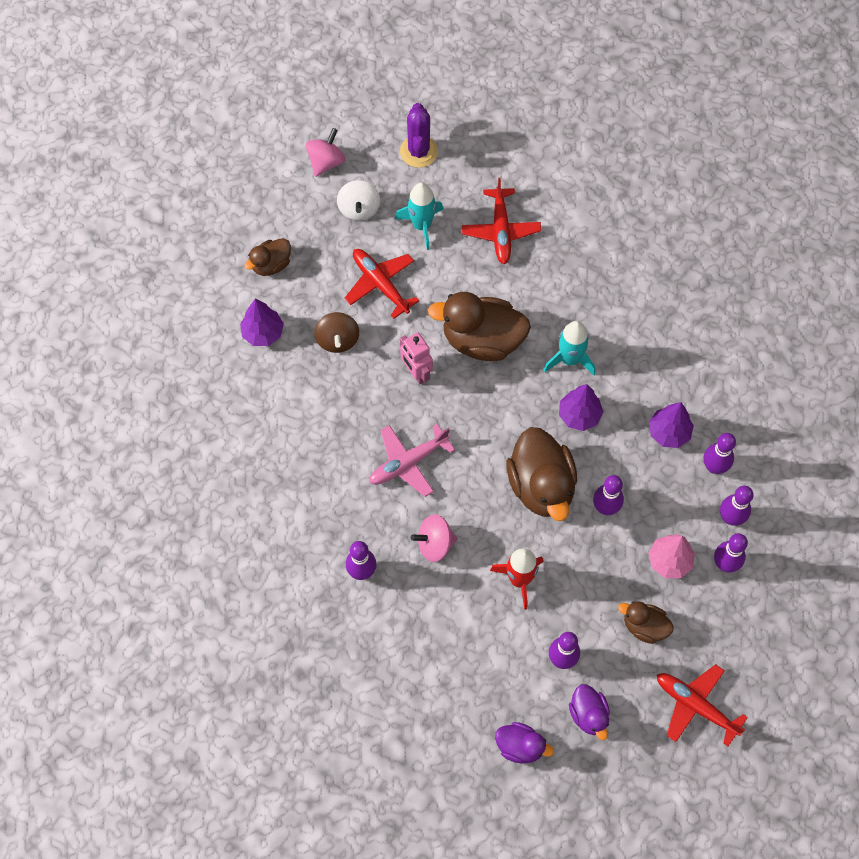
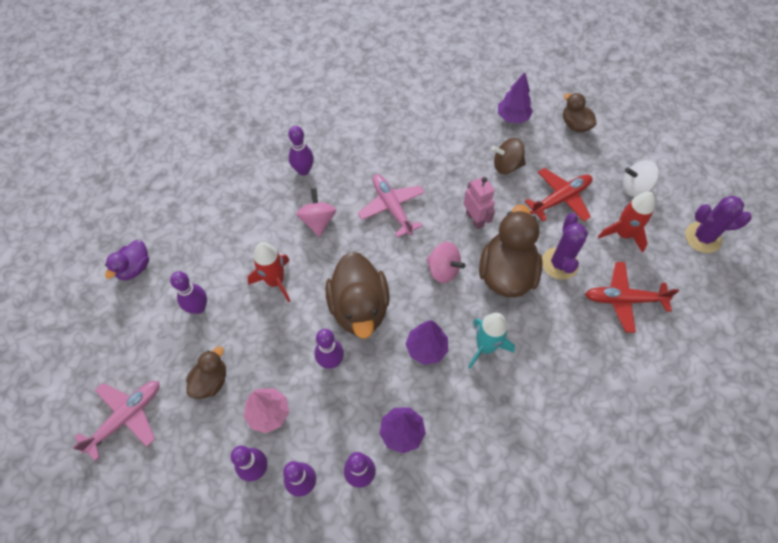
camera: 95 degrees right, 5 degrees down
(326, 162) = (680, 166): pink spinning top -> pink spinning top (443, 270)
(416, 372) = (475, 219): pink robot -> pink robot turned 90 degrees clockwise
(422, 225) = (623, 234): turquoise rocket -> red rocket
(464, 288) = (559, 263): none -> purple cactus
(541, 486) = (359, 308): brown duck -> brown duck turned 90 degrees counterclockwise
(589, 715) = (145, 323): purple duck -> none
(696, 706) = (126, 417): red plane -> pink plane

